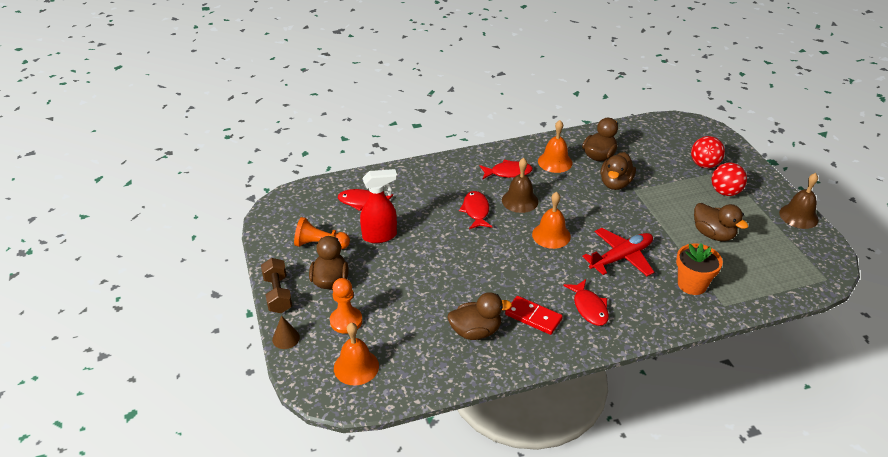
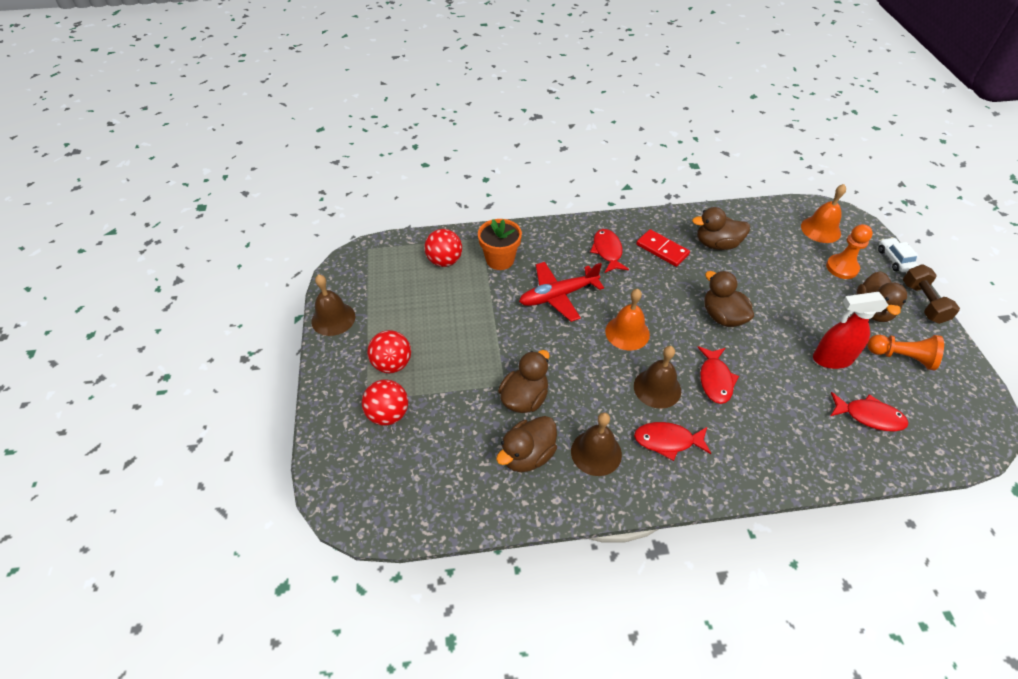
camera: 170 degrees left, 10 degrees up
(286, 338) = (894, 259): brown cone -> white car
(555, 162) = (596, 452): orange bell -> brown bell
(713, 234) = (445, 309): brown duck -> brown duck (722, 316)
(744, 276) = (444, 261): none -> red ball

